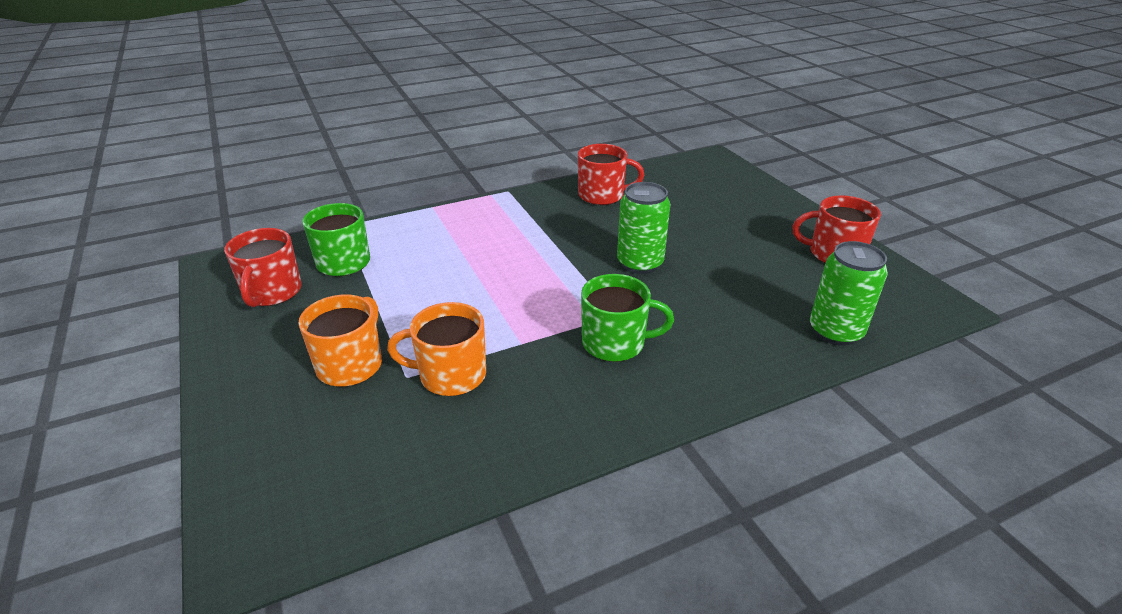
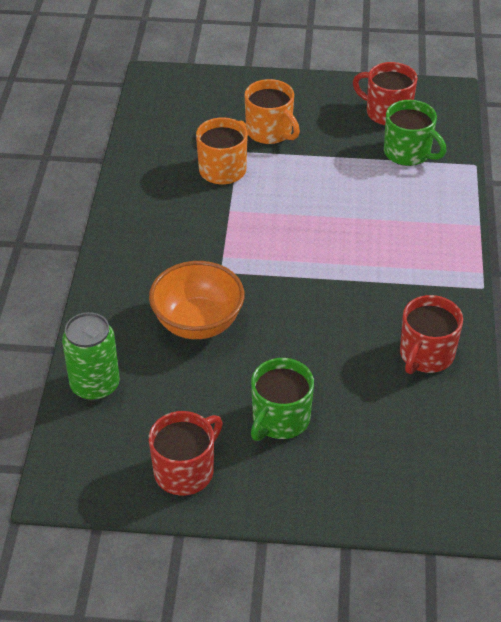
camera: 120 degrees right, 10 degrees up
(615, 343) = (189, 255): green mug -> green mug (280, 419)
(640, 263) = (278, 319): green can -> none
(694, 303) = (198, 323): none -> orange bowl

